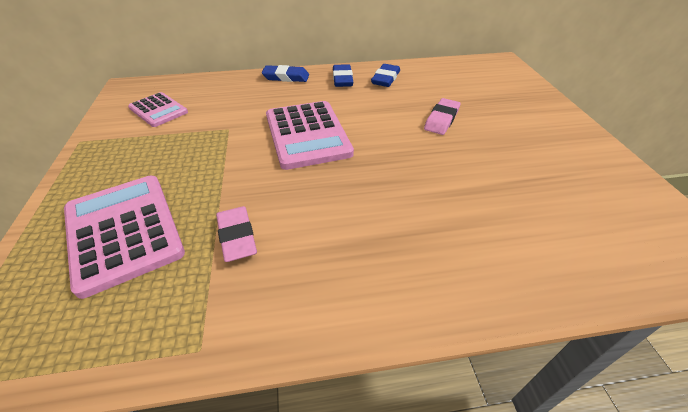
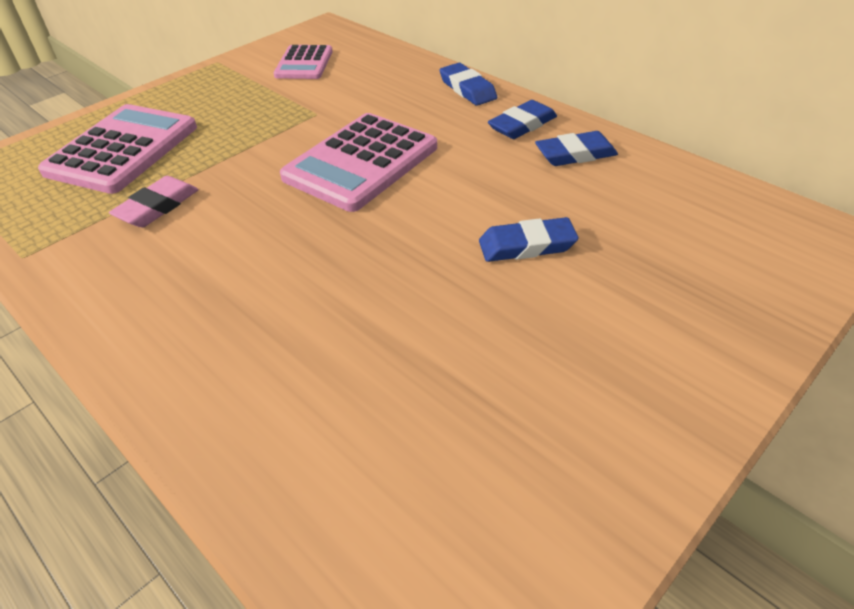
camera: 55 degrees right, 0 degrees up
(441, 119) = (527, 245): pink eraser -> blue eraser

